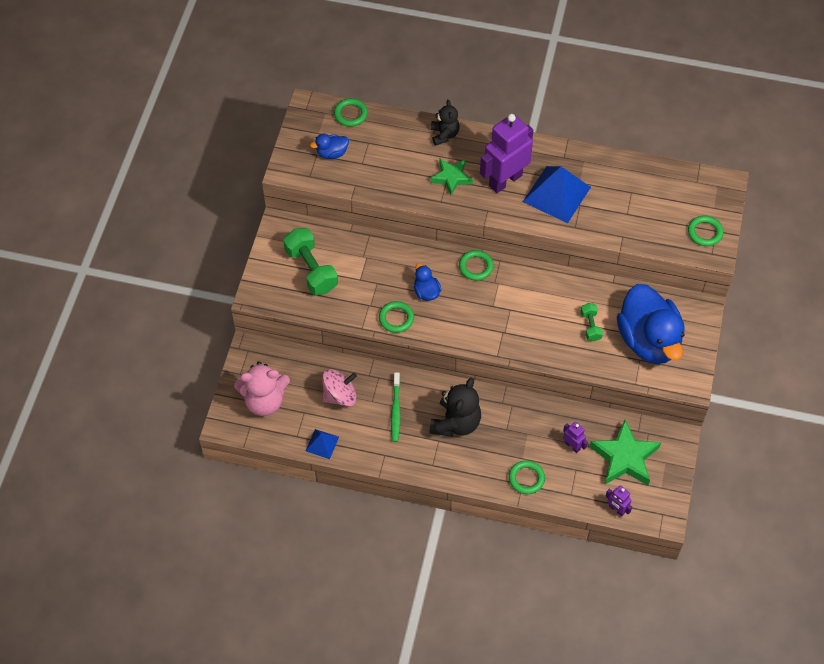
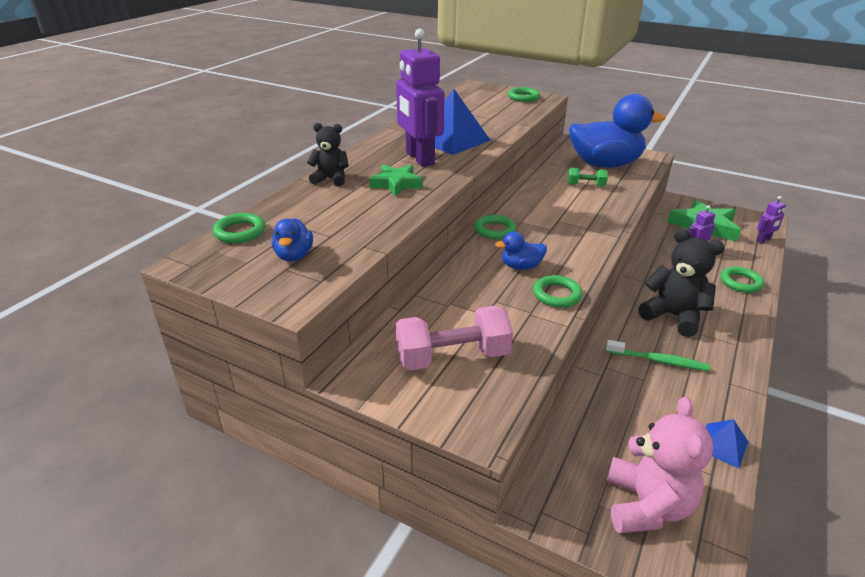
camera: 75 degrees left, 25 degrees down
(311, 270) = (452, 357): green dumbbell -> pink dumbbell
(340, 395) = (635, 410): pink spinning top -> none

